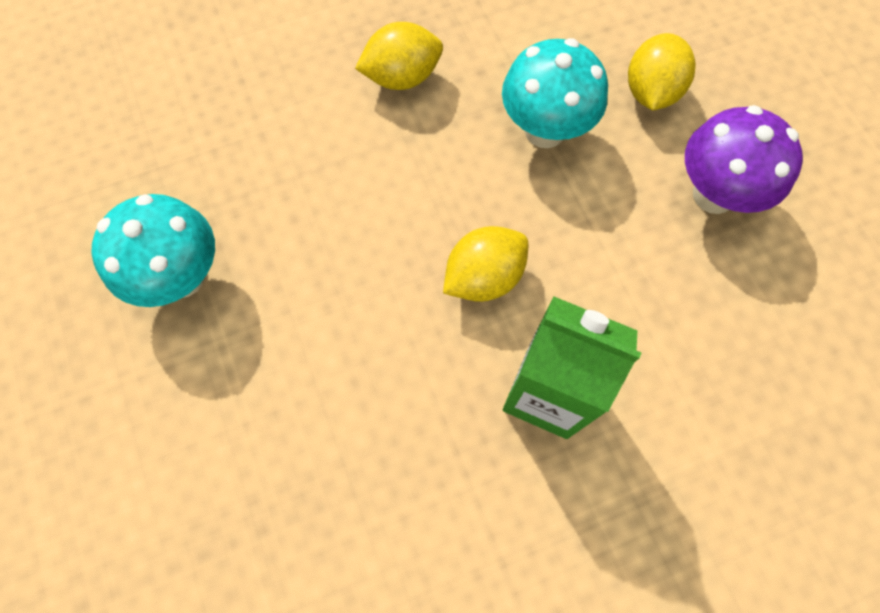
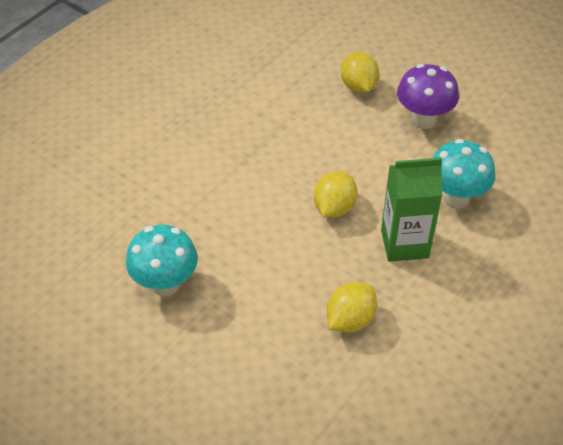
camera: 30 degrees left, 20 degrees down
(402, 77) = (218, 134): yellow lemon -> yellow lemon (350, 320)
(545, 130) = (316, 127): turquoise mushroom -> turquoise mushroom (456, 197)

